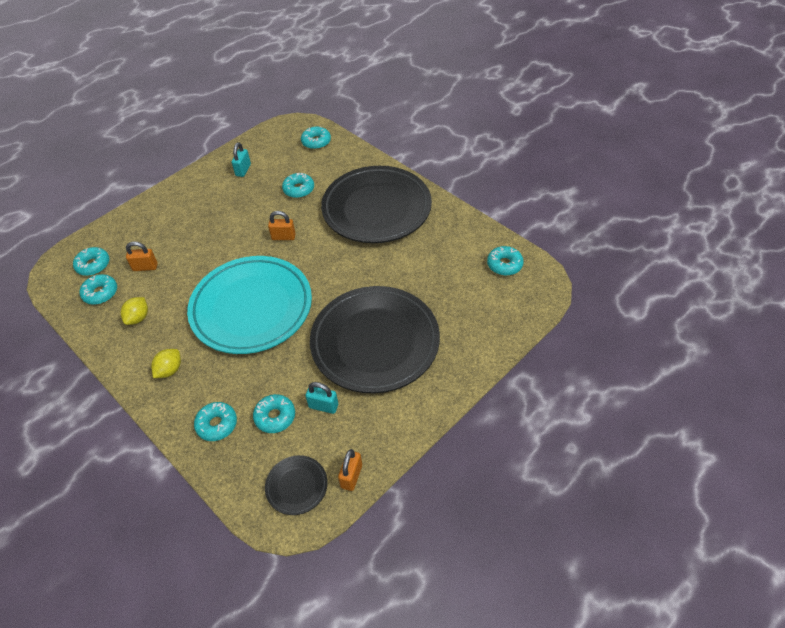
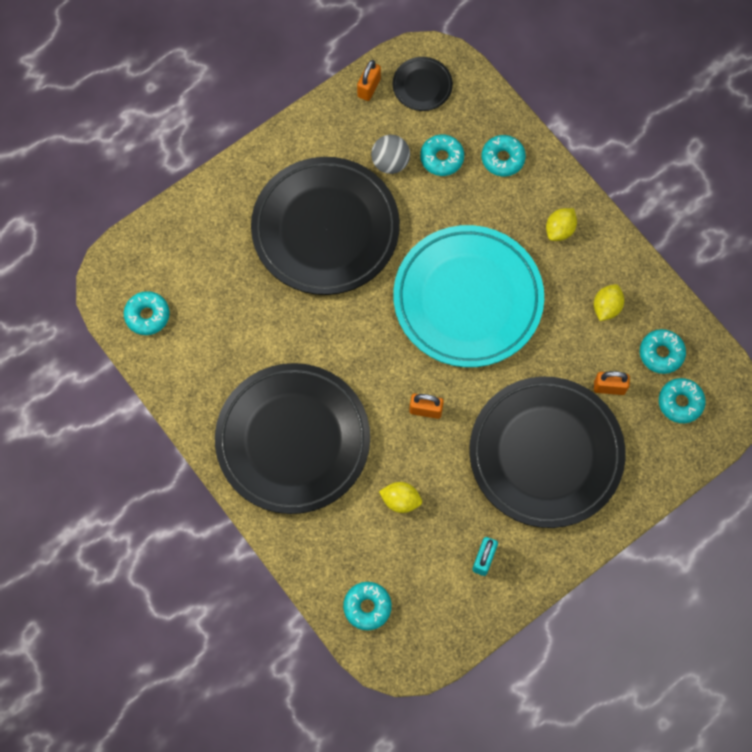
camera: 175 degrees left, 20 degrees up
(197, 224) = (545, 454): none -> black plate
(299, 189) = (400, 500): turquoise donut -> yellow lemon
(323, 406) = (390, 162): turquoise padlock -> grey ball

